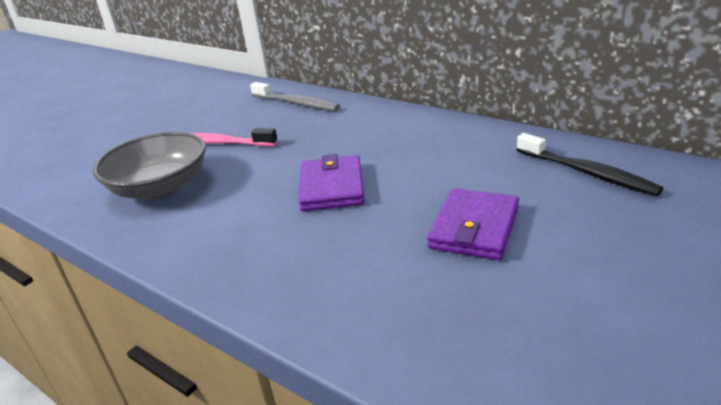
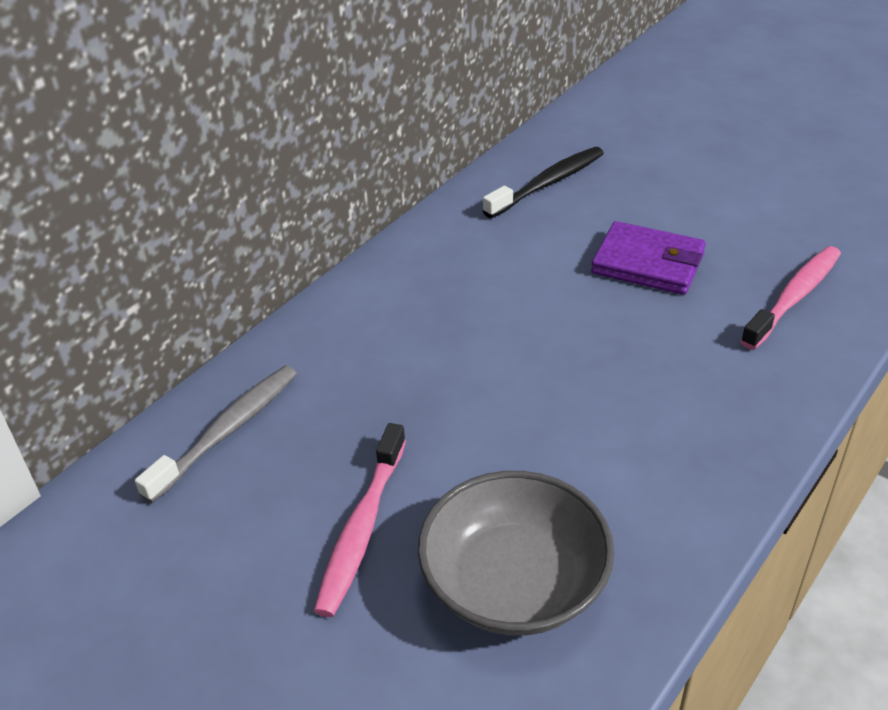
camera: 90 degrees left, 10 degrees up
(332, 187) = (548, 371): purple wallet -> none
(434, 321) = (794, 297): none -> pink toothbrush

